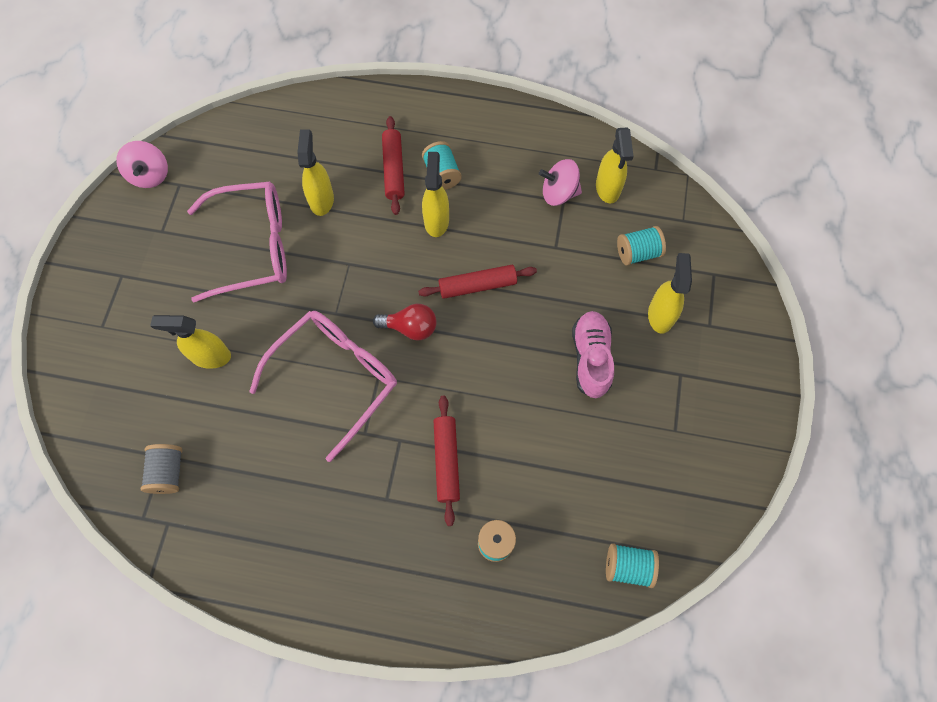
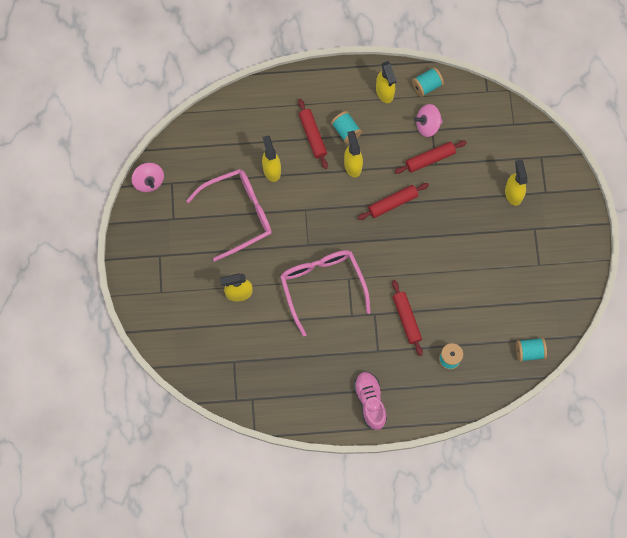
camera: 15 degrees left, 5 degrees up
(168, 472) = (240, 370): grey spool -> none
(335, 378) = (322, 286): pink glasses -> pink glasses turned 45 degrees counterclockwise
(410, 327) = (358, 242): red light bulb -> none
(549, 238) = (430, 159): none -> red rolling pin
(590, 358) = (477, 232): pink shoe -> pink shoe (370, 401)
(607, 188) = (459, 113): yellow spray bottle -> yellow spray bottle (385, 92)
(637, 253) = (489, 154): turquoise spool -> turquoise spool (426, 86)

